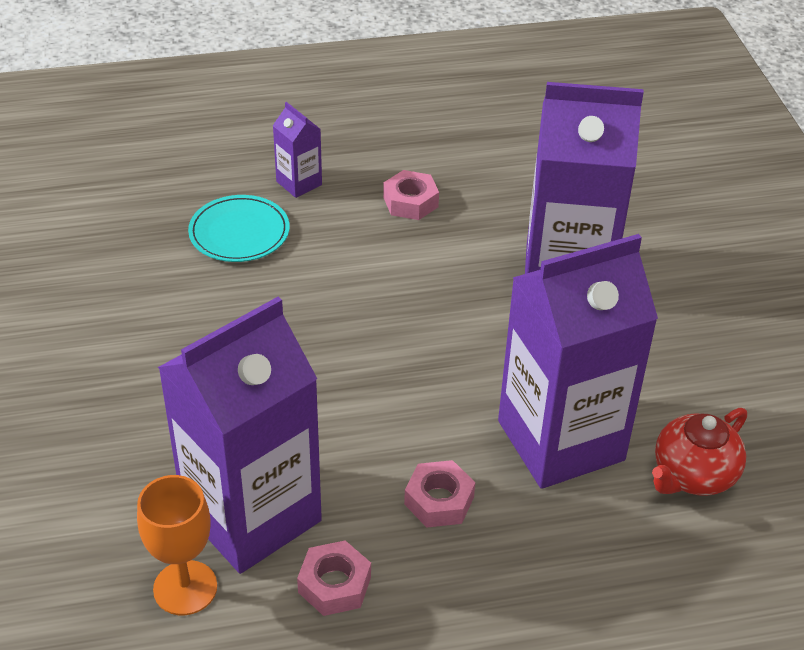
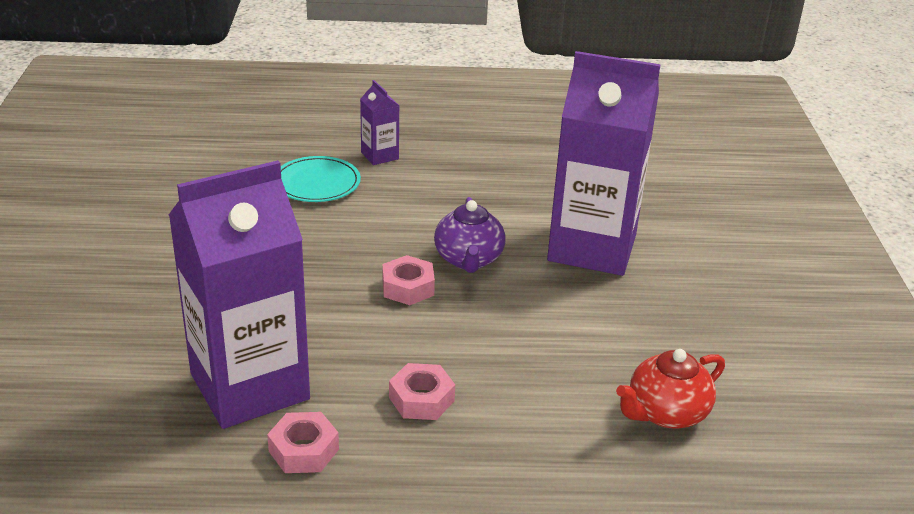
camera: 10 degrees right, 10 degrees down
(185, 588) = (170, 432): orange goblet -> none
(410, 202) = (470, 179): pink nut -> pink nut (408, 287)
(438, 312) = (468, 259): none -> purple teapot
(560, 440) = (548, 369): purple carton -> none

